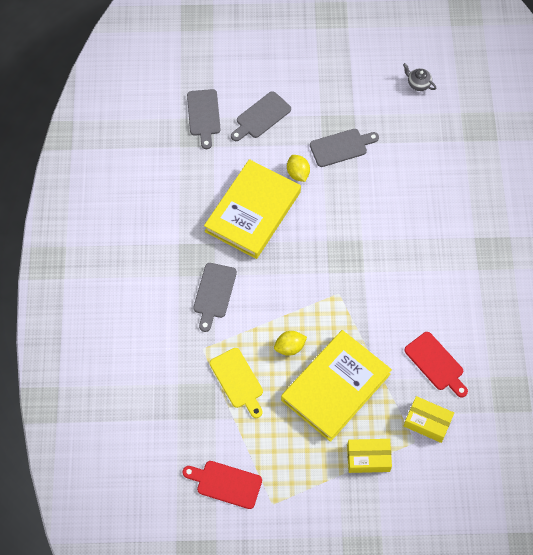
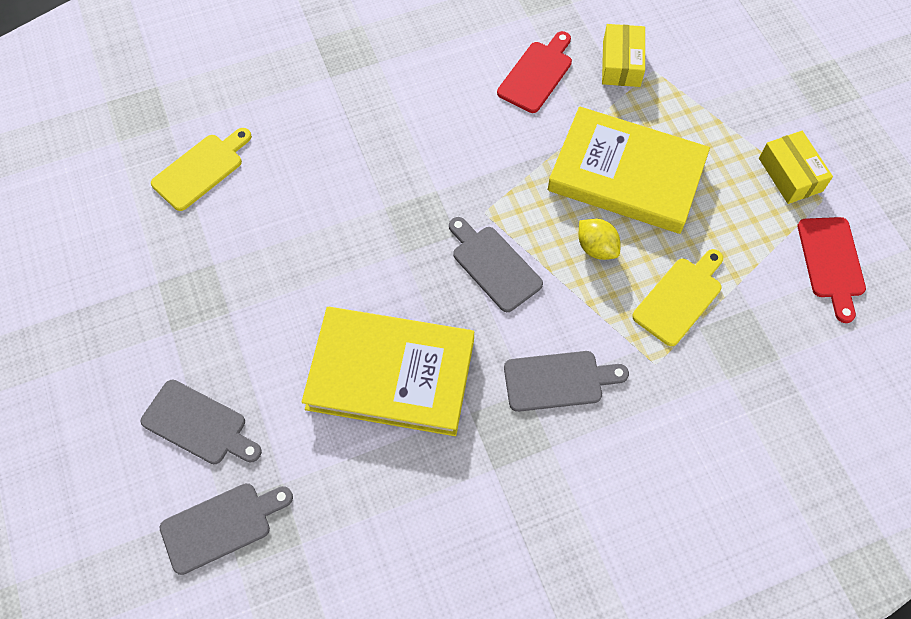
camera: 110 degrees left, 0 degrees up
(298, 173) = (296, 330): yellow lemon -> none
(341, 147) = (227, 283): grey cutting board -> grey cutting board (493, 265)
(368, 458) = (702, 112): yellow box -> yellow box (790, 174)
(418, 84) = (74, 209): grey teapot -> none
(424, 150) = (201, 169): none -> yellow cutting board

